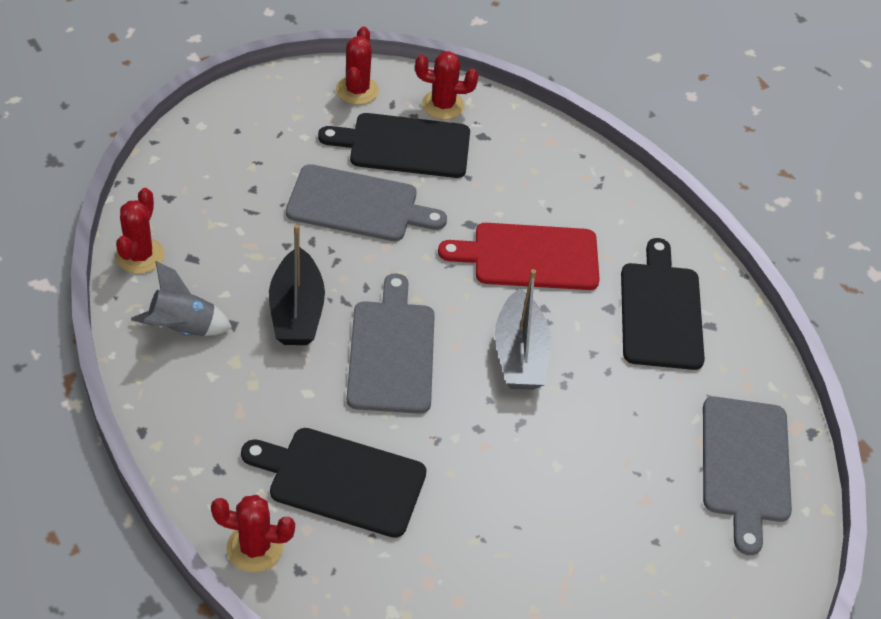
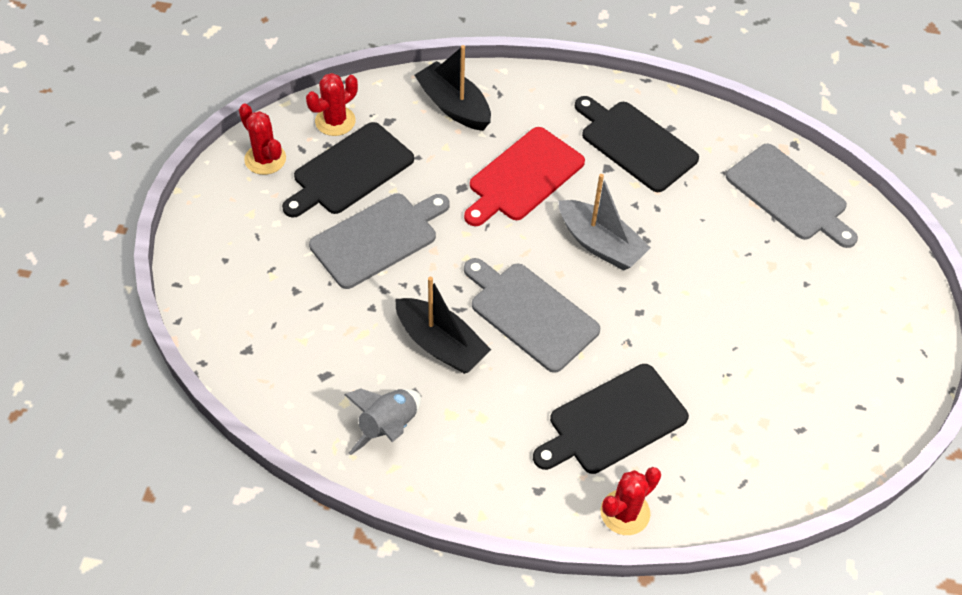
camera: 45 degrees left, 5 degrees up
(140, 256) = (288, 408): red cactus -> none
(548, 165) = (454, 106): none -> black boat

